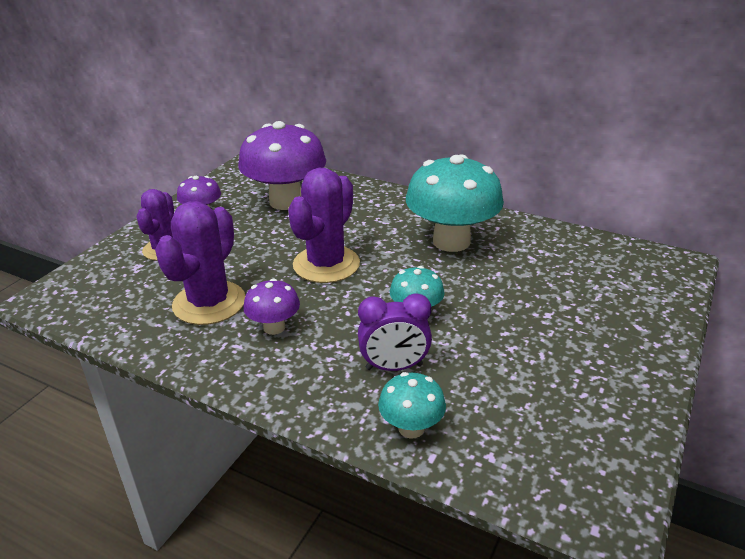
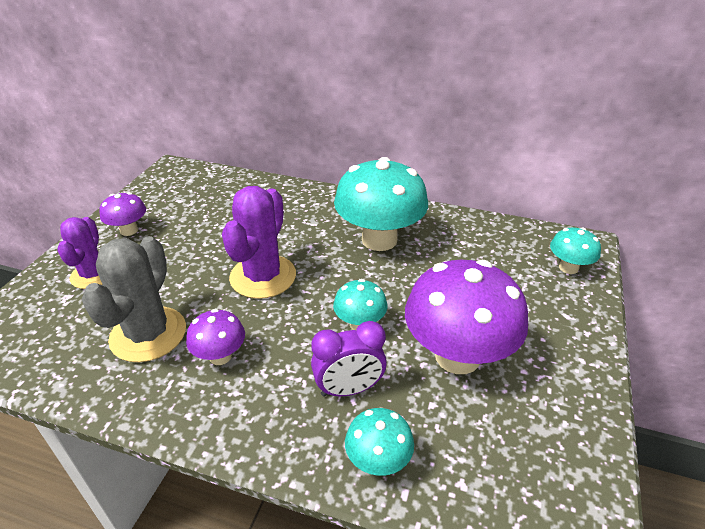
camera: 10 degrees left, 5 degrees up
(209, 303) = (148, 334): purple cactus -> grey cactus
(286, 201) = (213, 209): purple mushroom -> purple mushroom (457, 356)
(652, 283) = (568, 268): none -> turquoise mushroom

